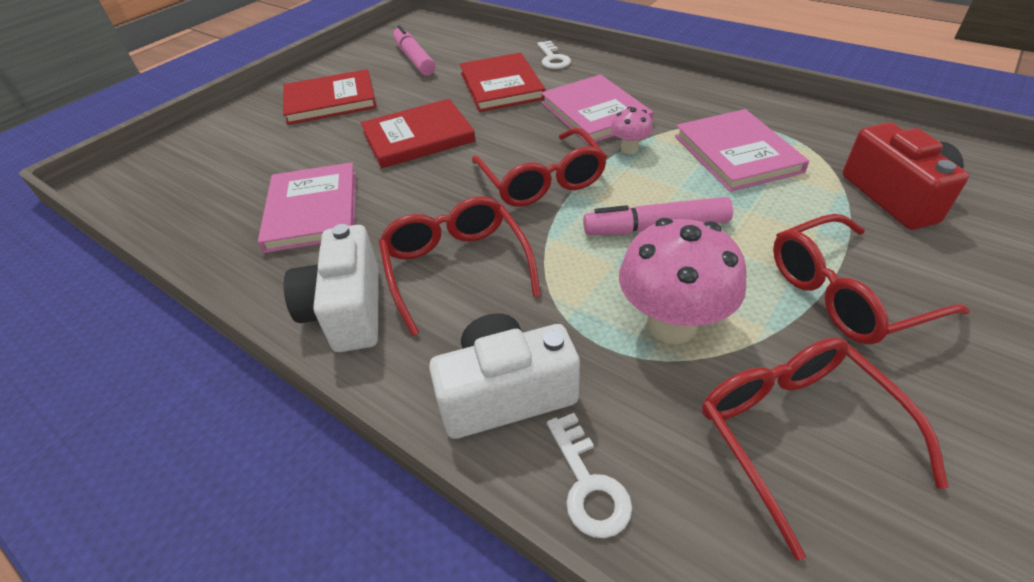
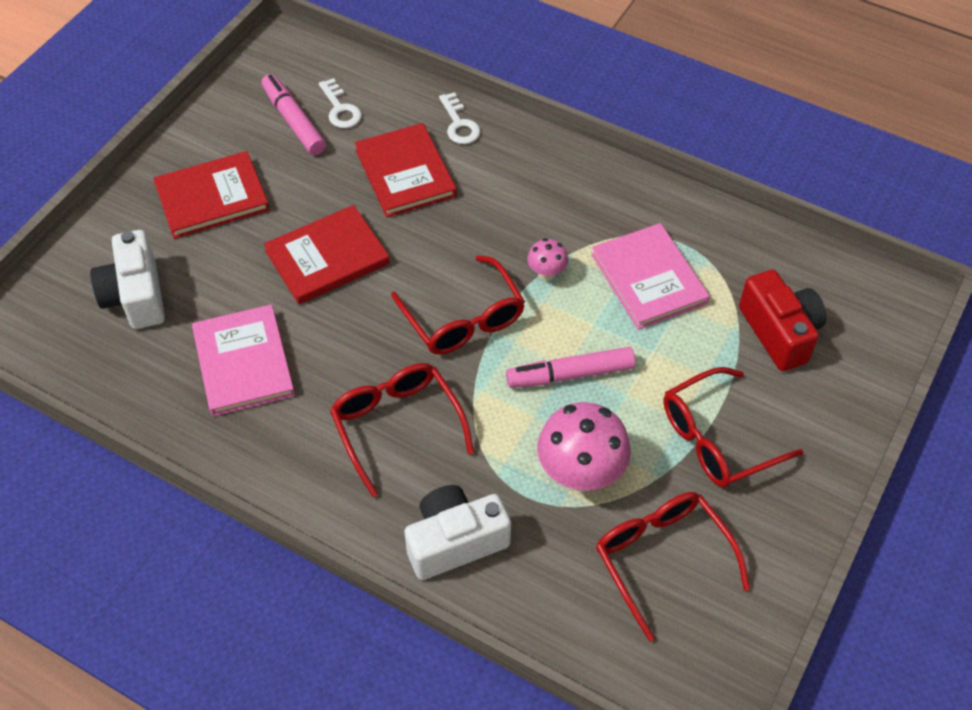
camera: 10 degrees left, 10 degrees up
(347, 310) = (310, 474): white camera -> white camera (135, 296)
(588, 484) = (520, 605): white key -> white key (340, 109)
(595, 113) = (511, 219): pink book -> none

